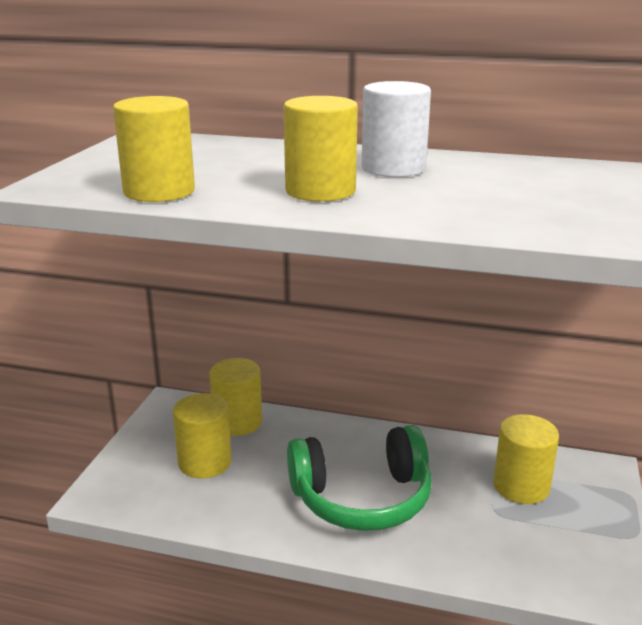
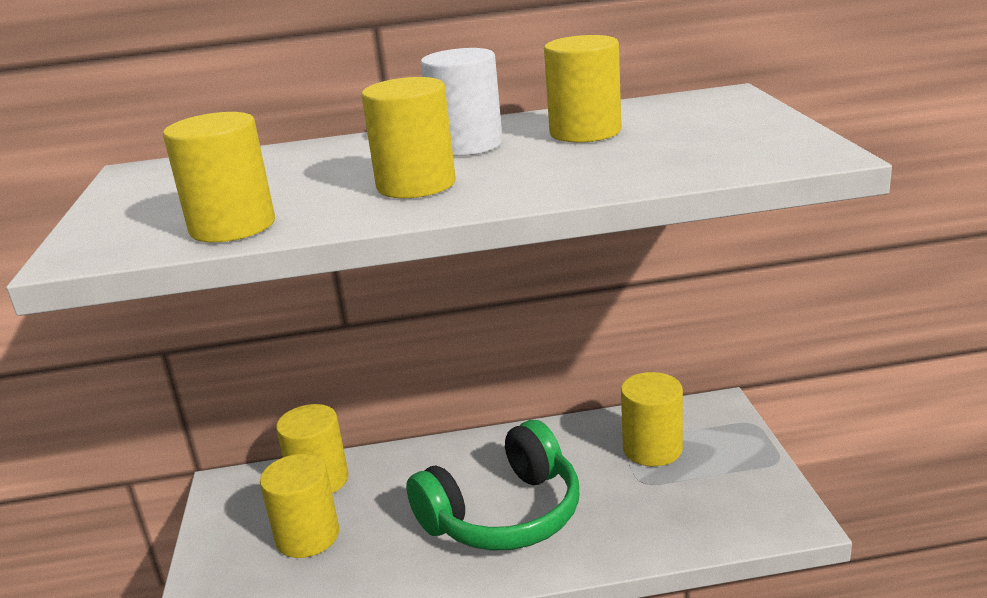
camera: 20 degrees left, 0 degrees up
(502, 178) = (585, 132): none -> yellow cylinder

